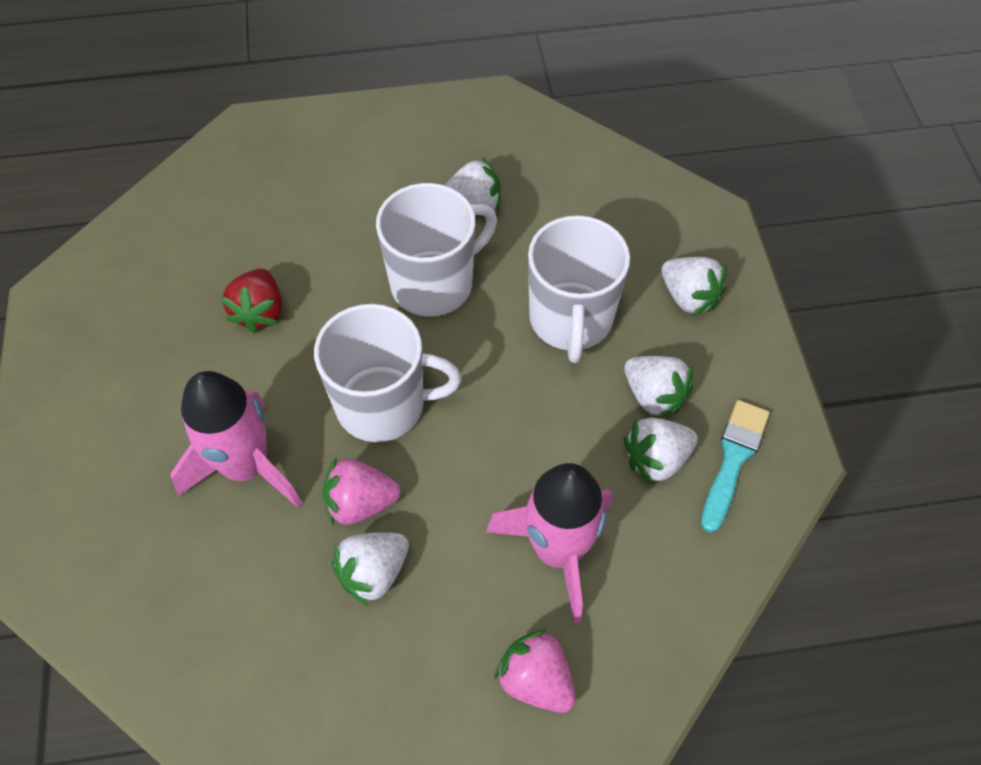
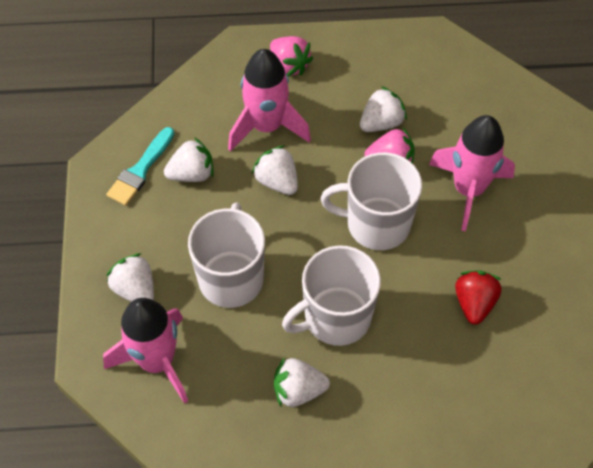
camera: 175 degrees left, 0 degrees up
(639, 223) = (157, 361): none -> pink rocket
(654, 396) = (182, 215): white strawberry -> white strawberry (277, 181)

